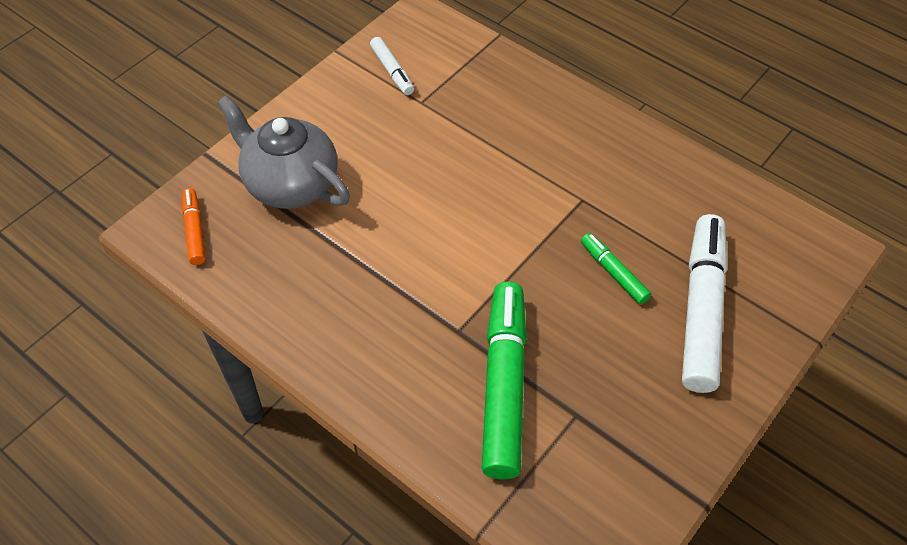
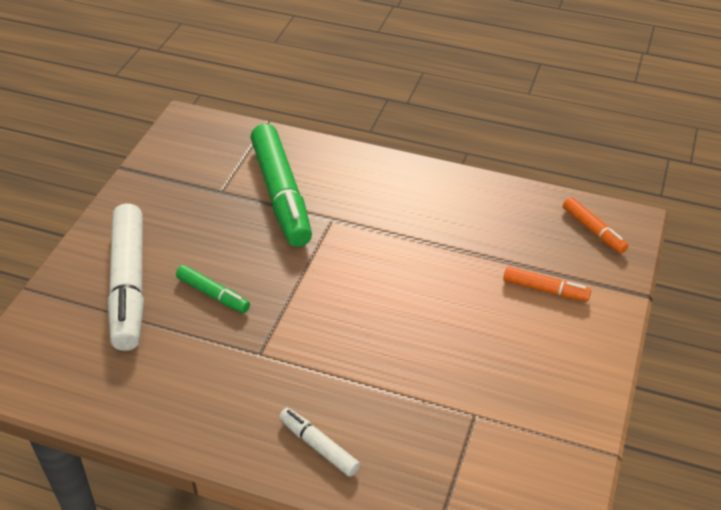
camera: 160 degrees right, 10 degrees down
(290, 184) = (545, 289): grey teapot -> orange marker
(392, 71) = (531, 445): white marker -> white marker (318, 446)

